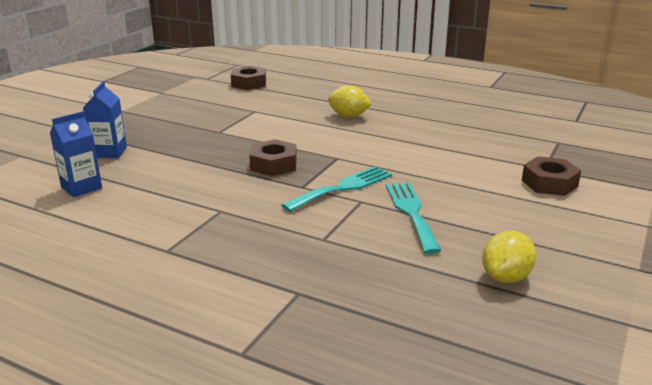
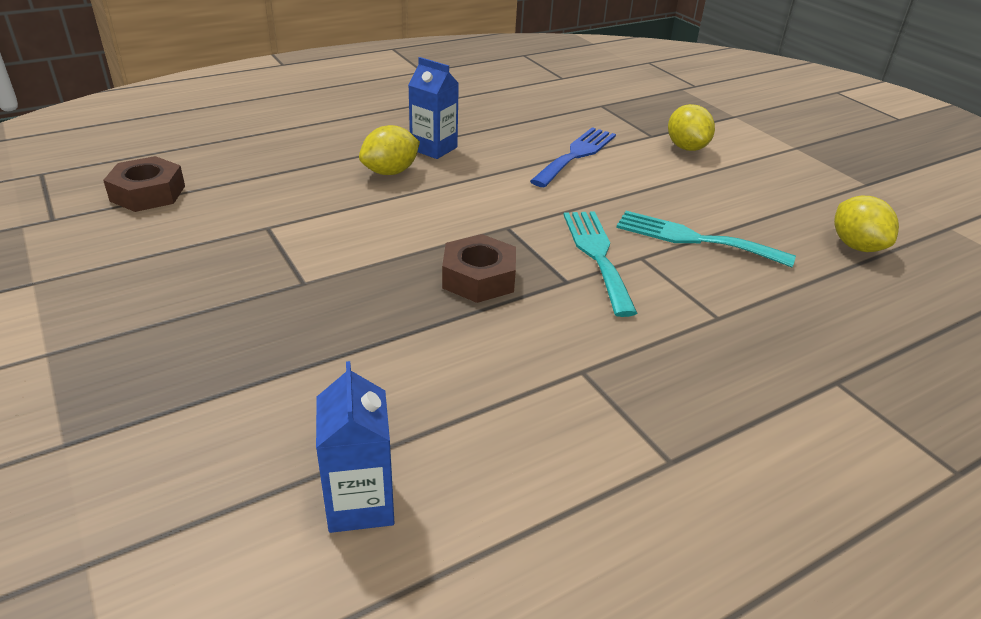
camera: 60 degrees left, 10 degrees up
(109, 152) = (238, 424): blue carton -> blue carton (433, 148)
(461, 153) = (576, 155): none -> blue fork
(549, 183) = (686, 147): brown nut -> yellow lemon

